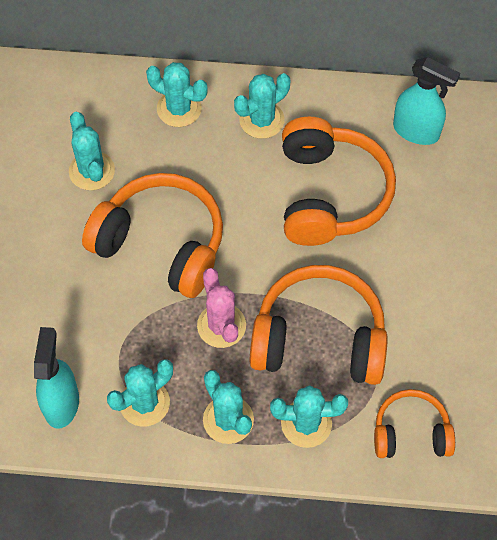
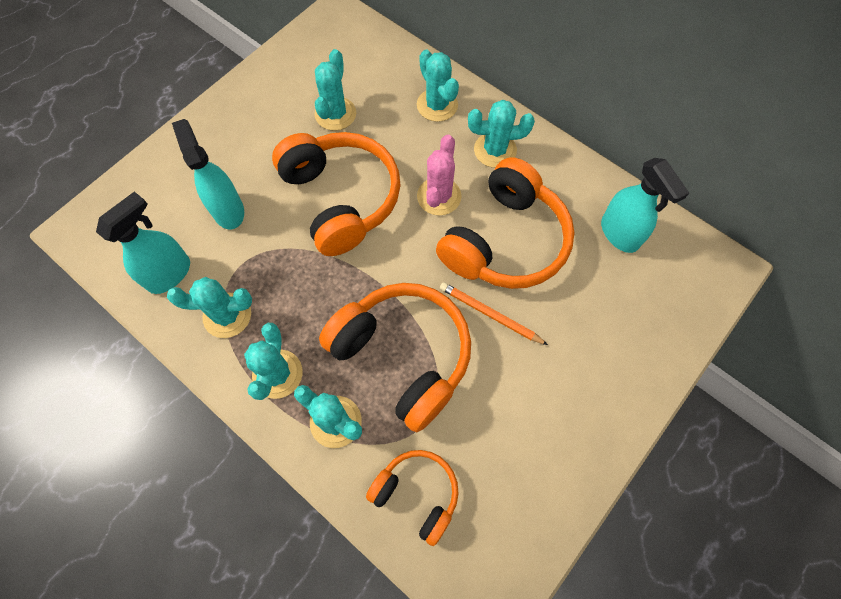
camera: 35 degrees right, 5 degrees up
(66, 316) = (228, 210): none -> turquoise spray bottle
(221, 326) = (334, 293): pink cactus -> pink cactus (439, 196)
(363, 261) = (490, 314): none -> orange pencil

